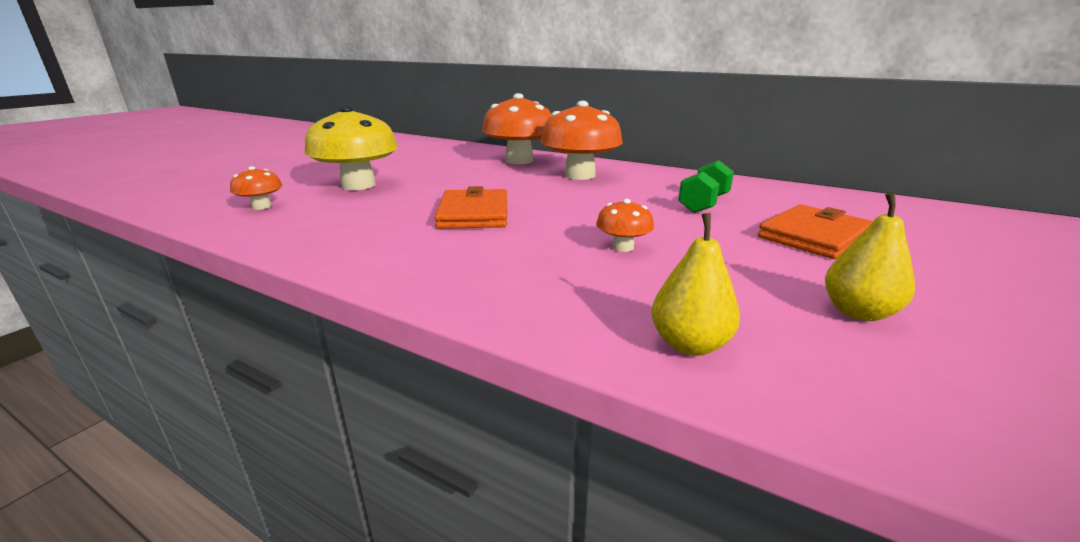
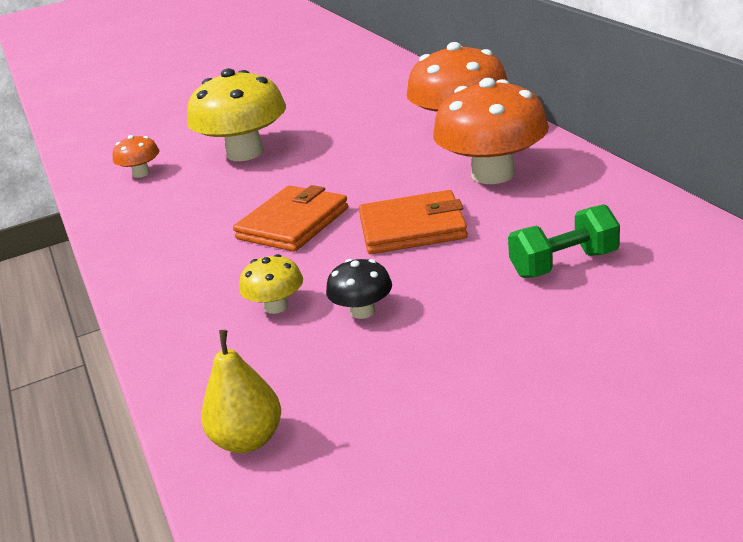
camera: 40 degrees right, 5 degrees up
(547, 258) = (276, 306): none -> yellow mushroom
(623, 247) = (362, 311): orange mushroom -> black mushroom
(813, 236) = (606, 357): orange wallet -> orange wallet (412, 228)
(858, 312) = (448, 469): yellow pear -> none

